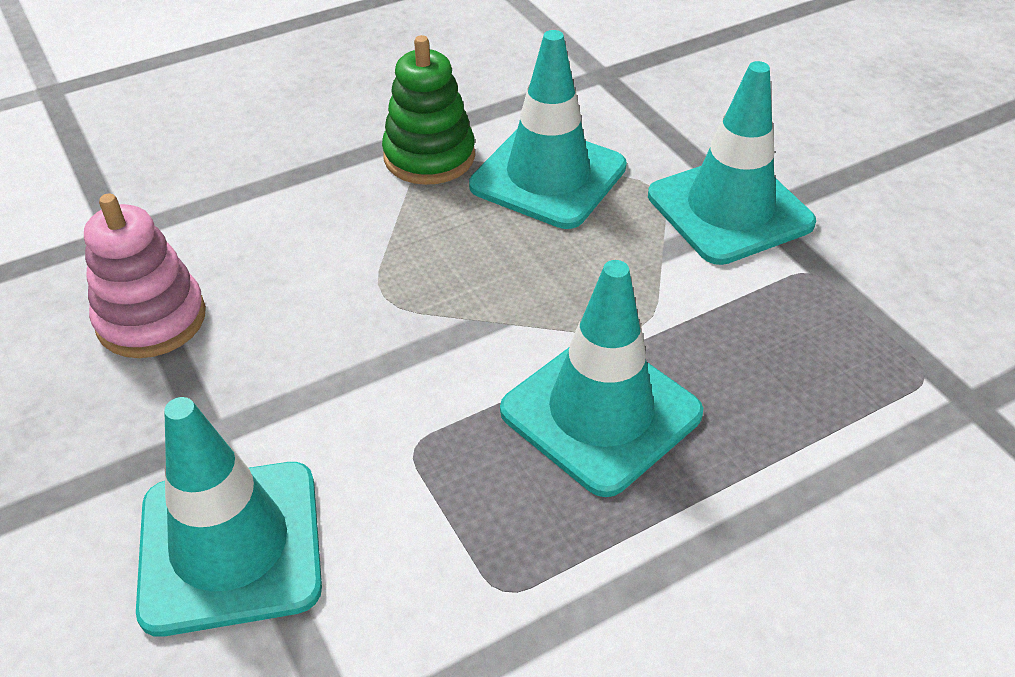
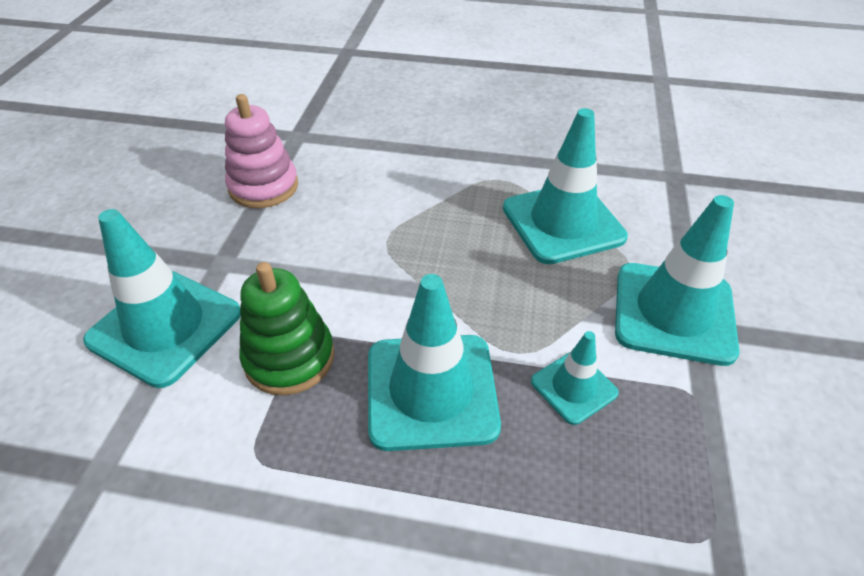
camera: 40 degrees right, 0 degrees up
(429, 156) = (500, 174): green stacking toy -> green stacking toy (289, 358)
(717, 326) = (573, 387): none -> turquoise traffic cone

